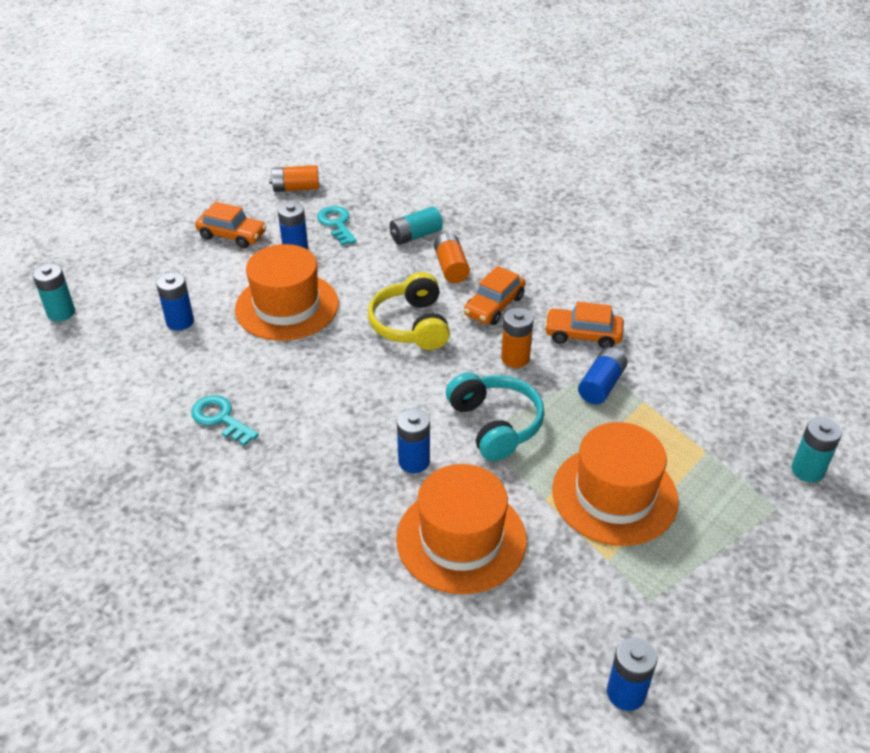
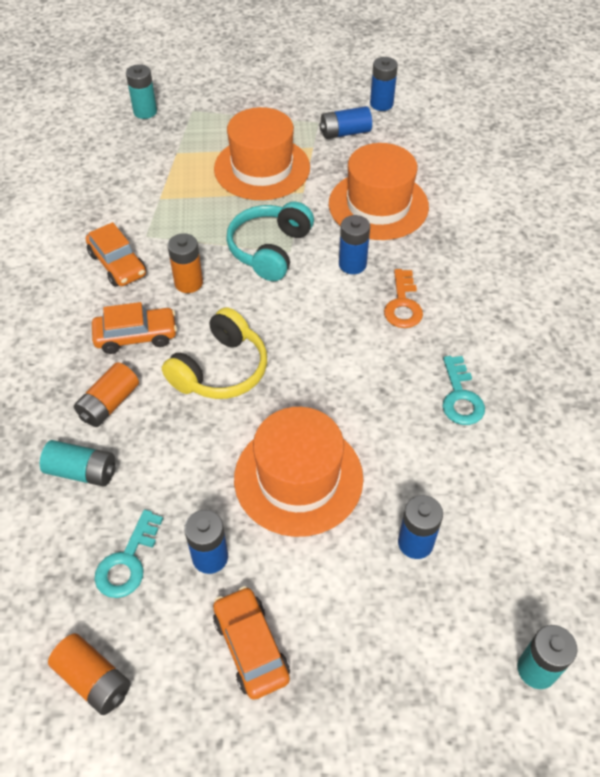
camera: 135 degrees left, 10 degrees up
(334, 457) = (403, 304): none -> orange key
(601, 385) = (166, 224): blue battery -> blue battery (345, 133)

